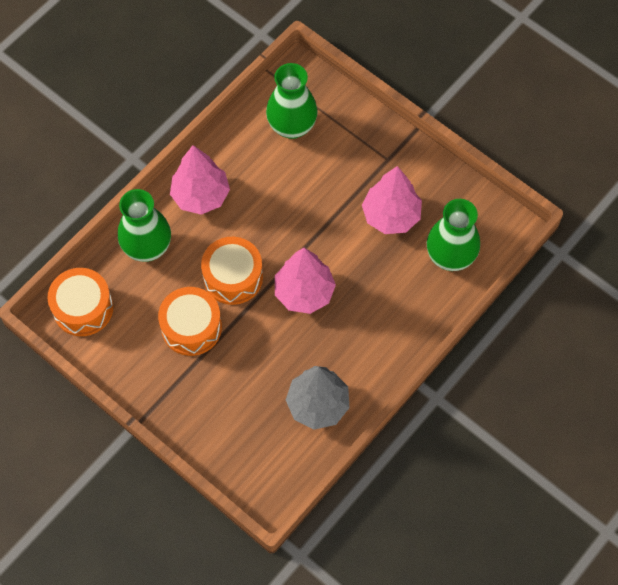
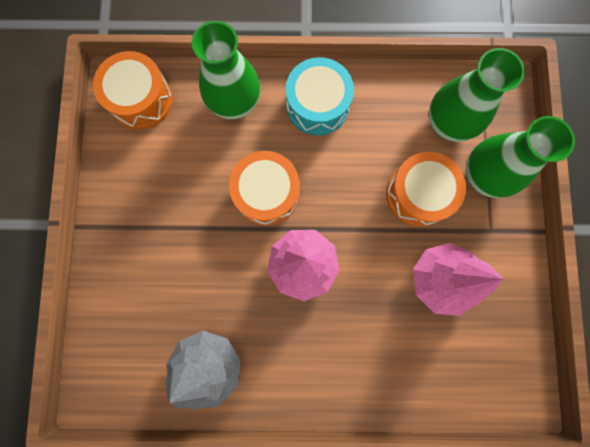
camera: 50 degrees right, 15 degrees up
(191, 327) = (194, 198): orange drum -> orange drum (418, 194)
(200, 196) = (317, 105): pink tree -> turquoise drum
(450, 256) = (447, 366): green vase -> green vase (482, 176)

